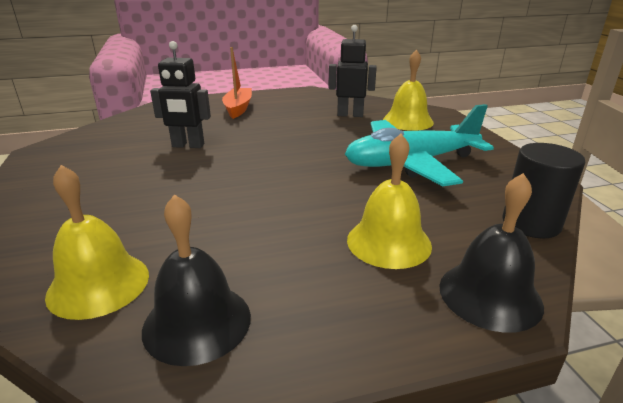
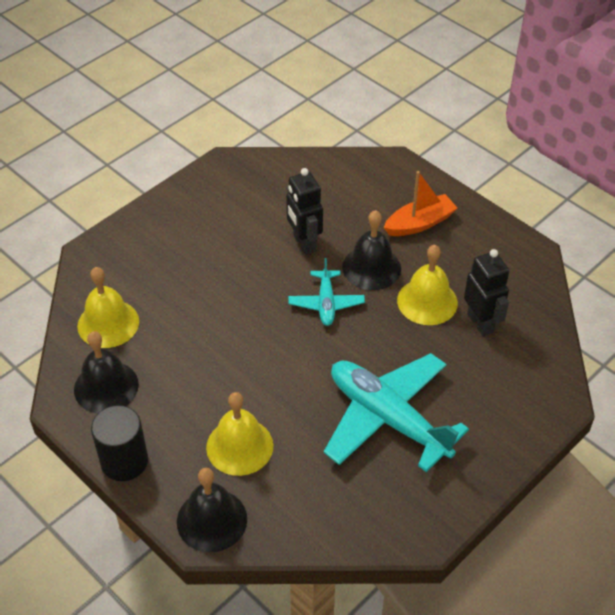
camera: 60 degrees right, 20 degrees up
(252, 130) = (371, 267): none -> black bell
(263, 154) = (326, 303): none -> turquoise plane
(408, 121) = (504, 381): yellow bell -> yellow bell (427, 301)
(531, 223) = (327, 532): black cylinder -> black cylinder (124, 461)

